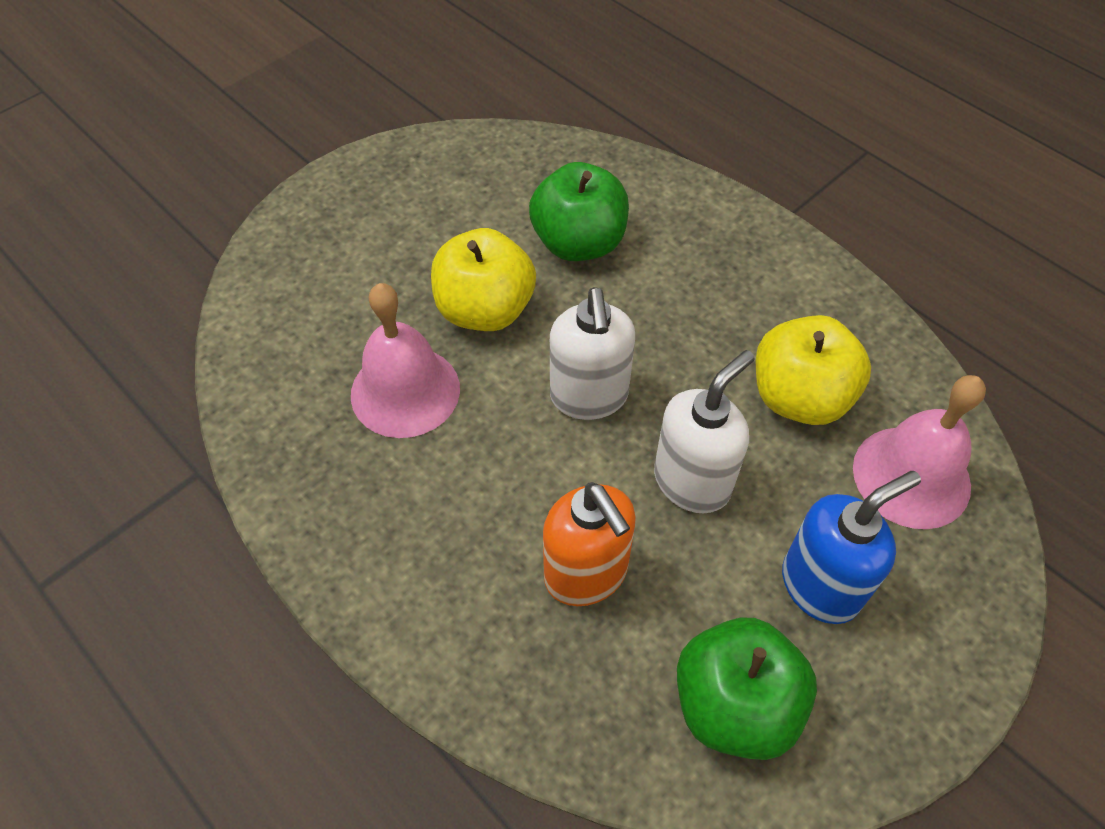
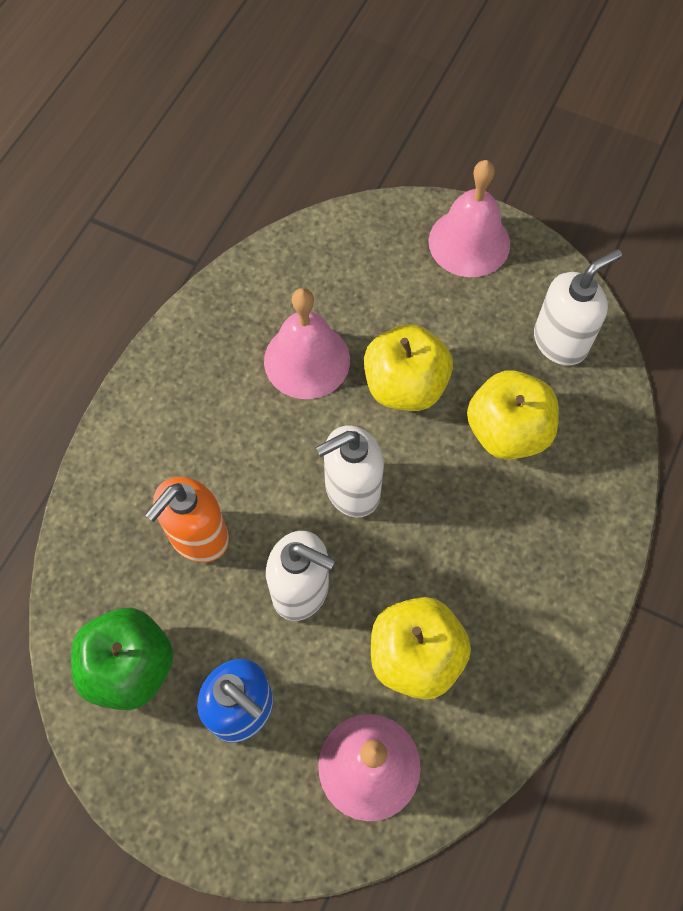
camera: 70 degrees right, 10 degrees up
(342, 202) = (469, 242): none -> pink bell
(499, 171) = (560, 341): none -> white soap dispenser
(579, 243) = (507, 431): green apple -> yellow apple

